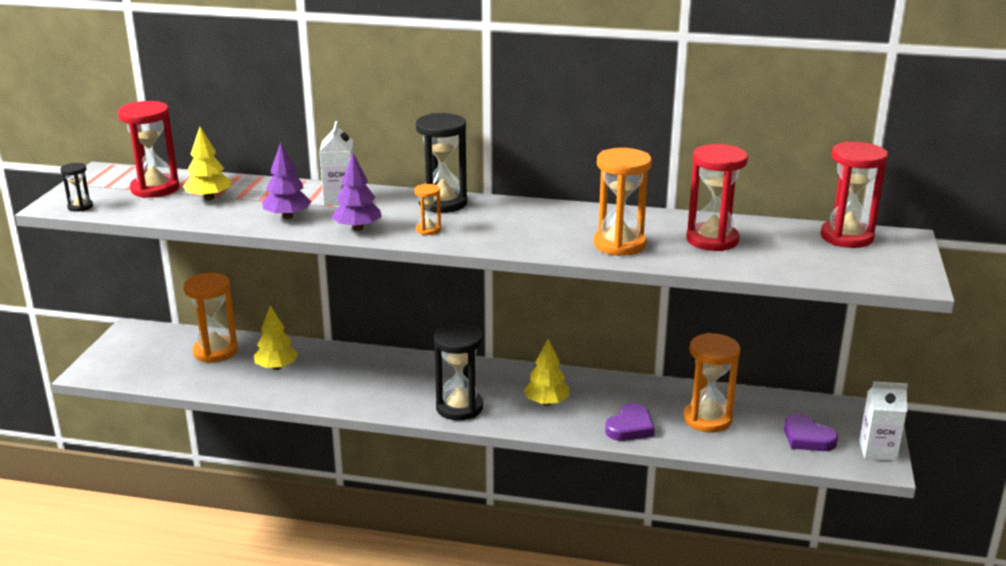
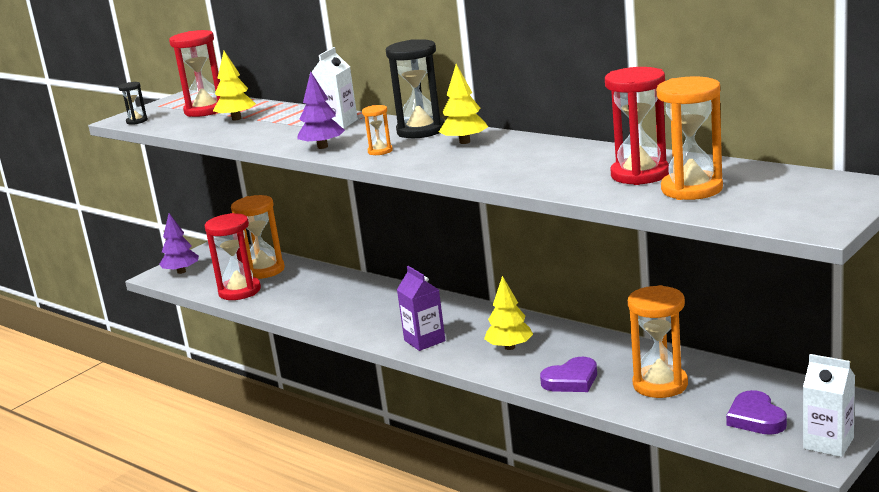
camera: 30 degrees right, 5 degrees down
(276, 367) = (300, 288): yellow tree -> yellow tree (464, 142)
(287, 216) = (278, 135): purple tree -> purple tree (181, 271)
(459, 407) = (424, 341): black hourglass -> purple carton
(619, 244) = (539, 173): orange hourglass -> orange hourglass (691, 189)
(846, 237) = (796, 180): red hourglass -> red hourglass (239, 291)

